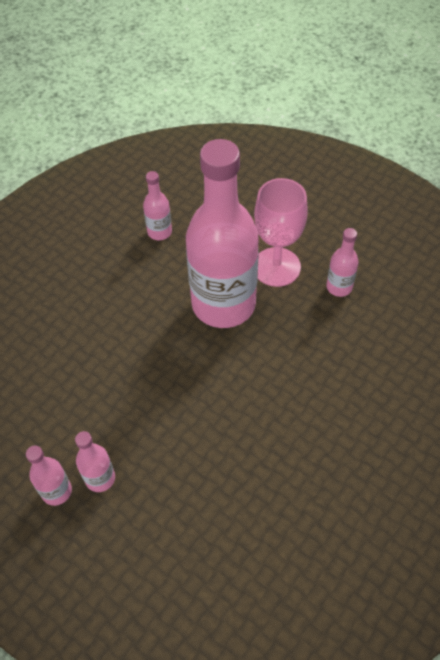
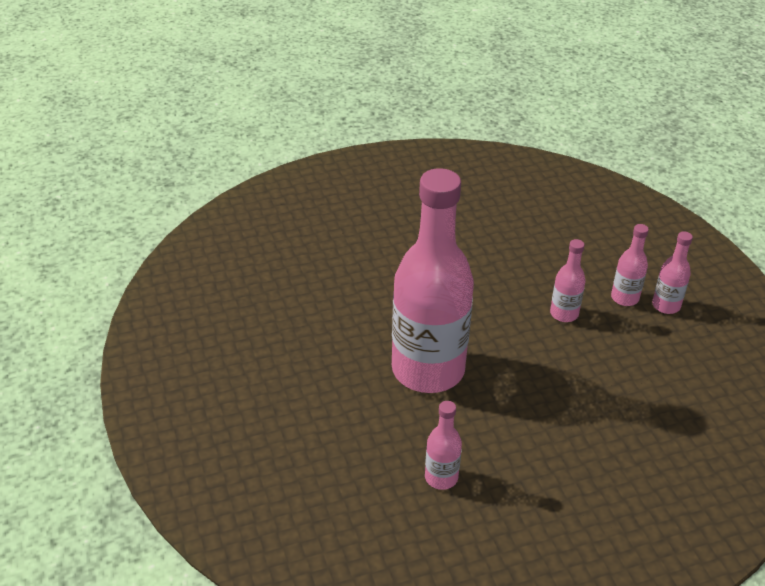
camera: 150 degrees left, 15 degrees down
(276, 267) = (346, 376): pink goblet -> none
(339, 287) = (306, 331): pink bottle -> pink bottle (564, 314)

